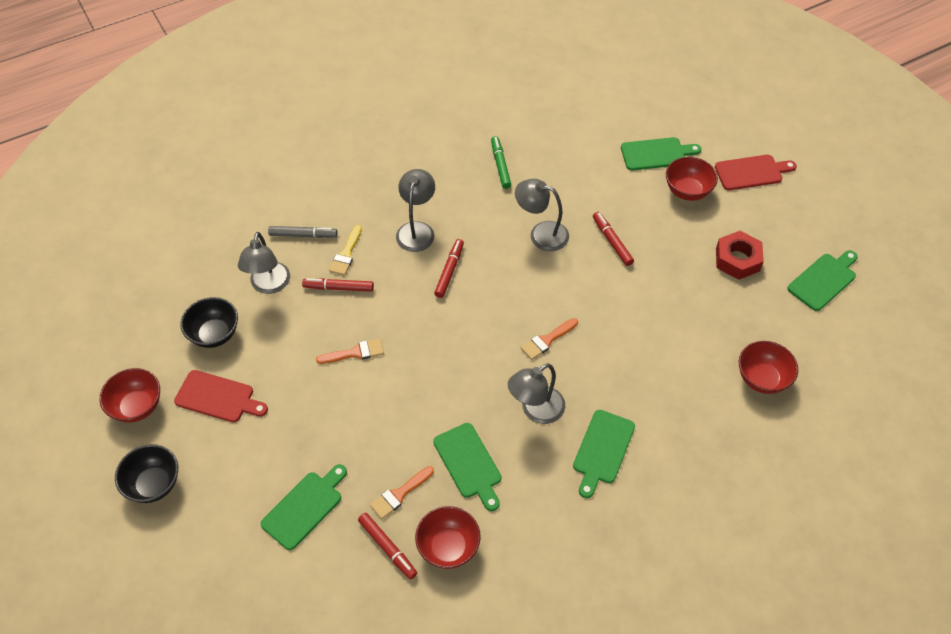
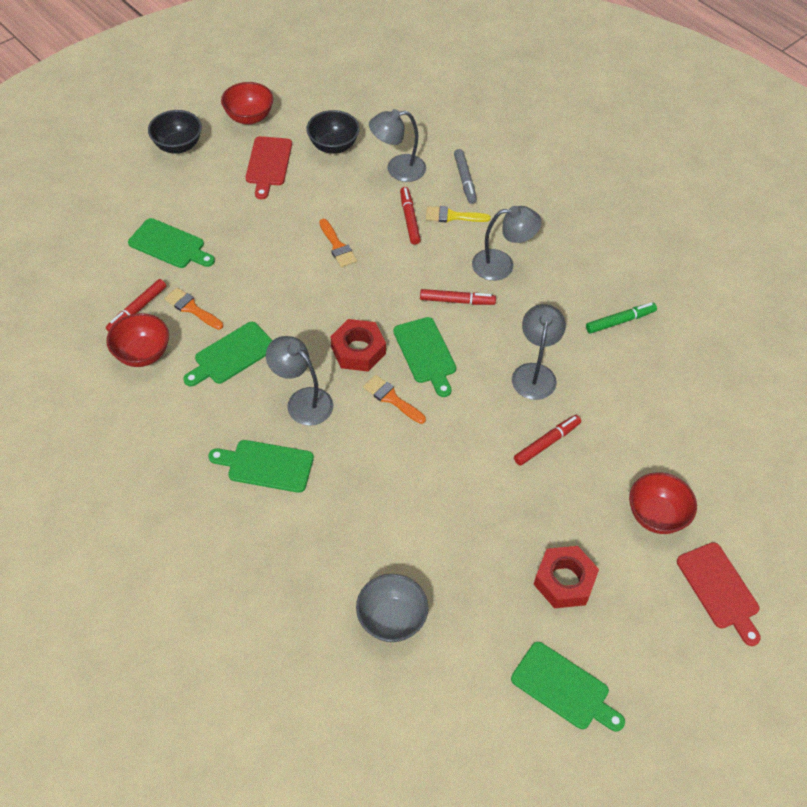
camera: 75 degrees right, 0 degrees up
(488, 357) = (358, 350): none -> red nut
(656, 154) = (705, 475): green cutting board -> green cutting board (426, 353)
(762, 379) = (391, 619): red bowl -> grey bowl

